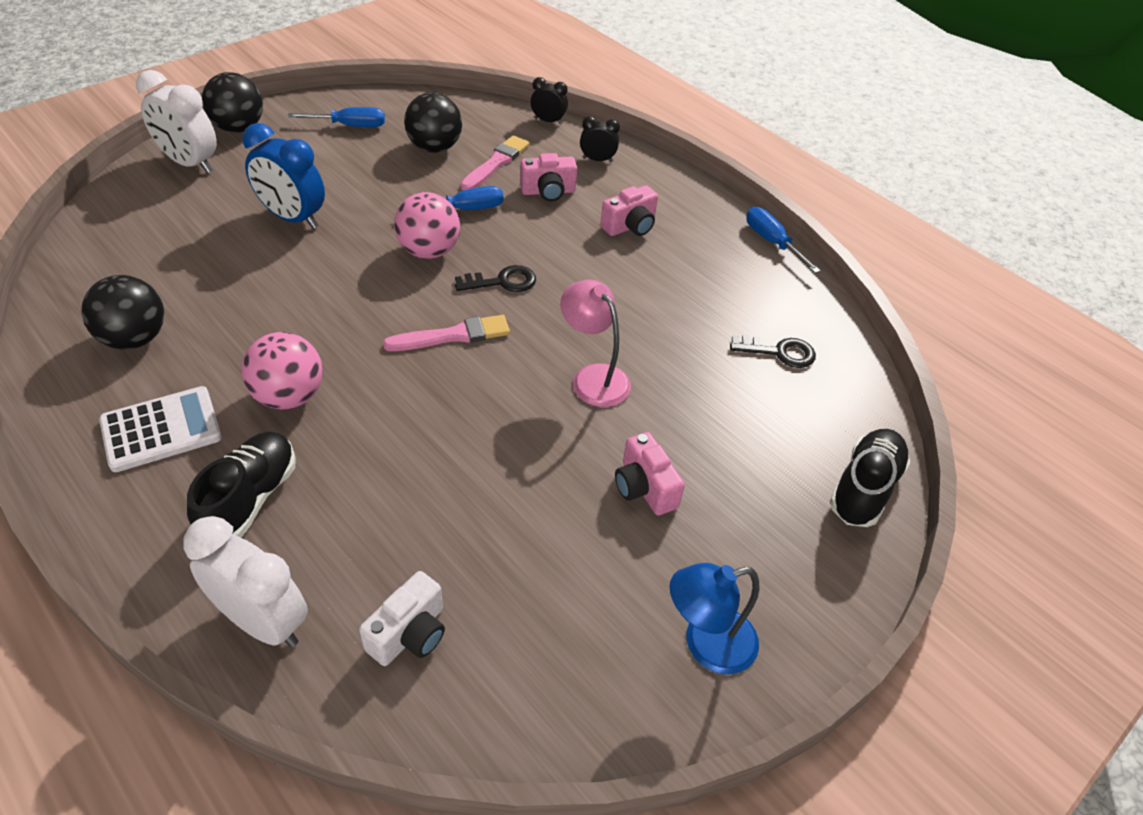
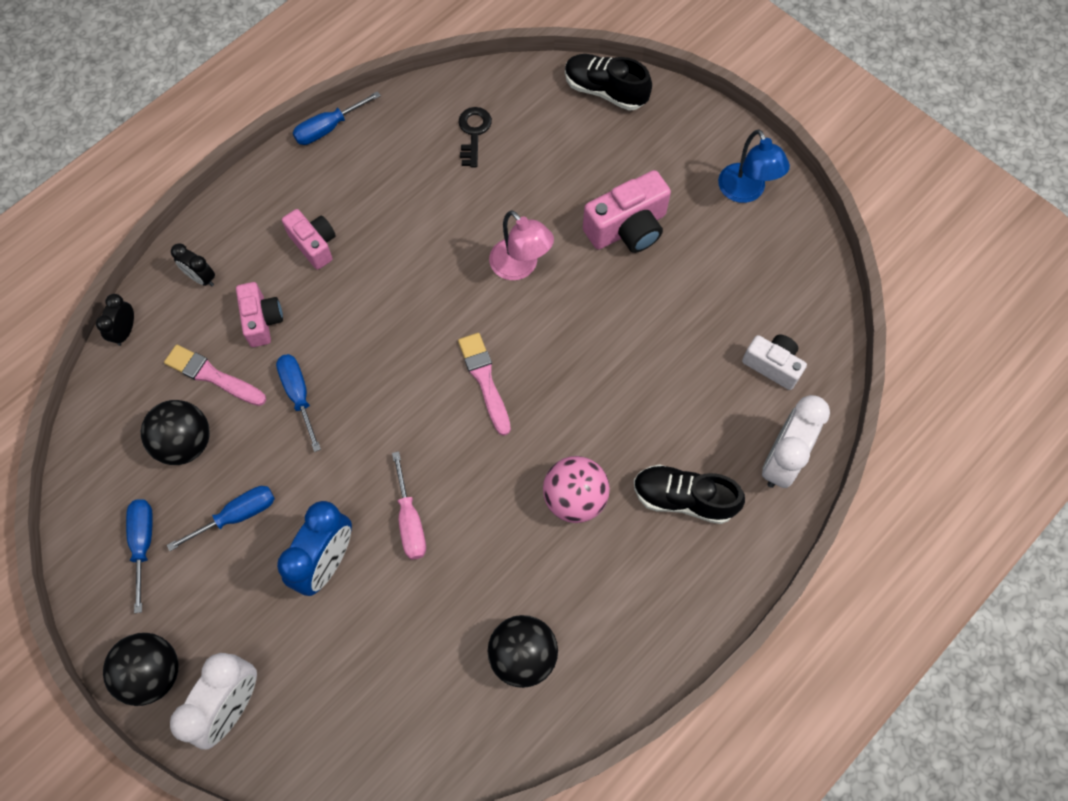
camera: 90 degrees left, 20 degrees up
(161, 429) = (626, 591): white calculator -> none
(312, 271) = (410, 520): none -> pink screwdriver
(357, 171) = (236, 516): none -> blue screwdriver
(429, 251) = (369, 419): pink ball -> none
(502, 282) = (408, 348): black key -> none
(593, 377) = (520, 267): pink lamp -> pink lamp turned 90 degrees counterclockwise
(597, 160) = (201, 278): black clock -> black clock turned 60 degrees counterclockwise
(644, 488) = (627, 228): pink camera -> pink camera, size x1.53

